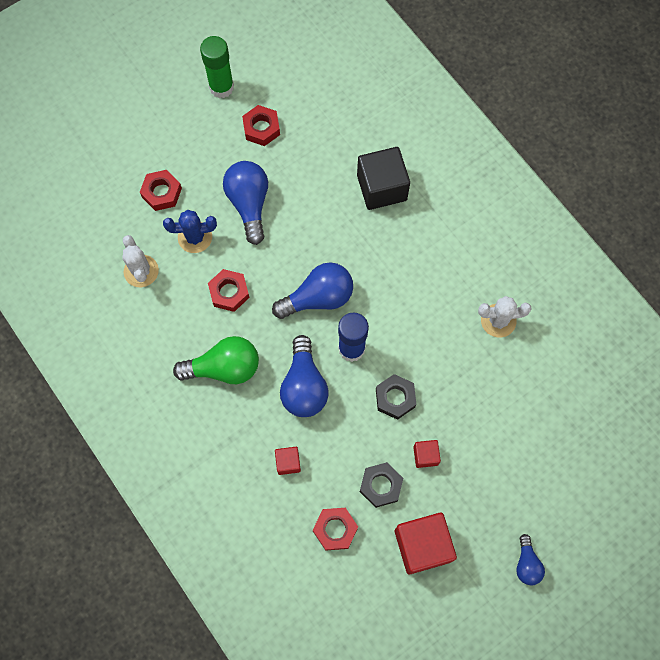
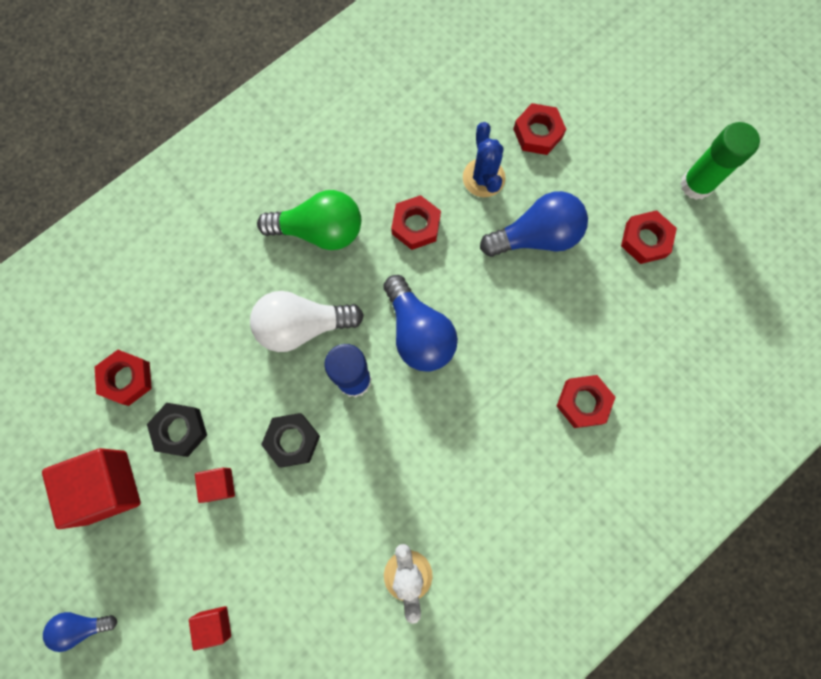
camera: 85 degrees right, 5 degrees up
(141, 271) = (433, 123): white cactus -> none
(224, 368) = (319, 230): green light bulb -> green light bulb turned 75 degrees counterclockwise
(288, 462) = (206, 316): red cube -> red cube (214, 624)
(304, 386) = (302, 326): blue light bulb -> white light bulb
(381, 188) = (583, 402): black cube -> red nut

